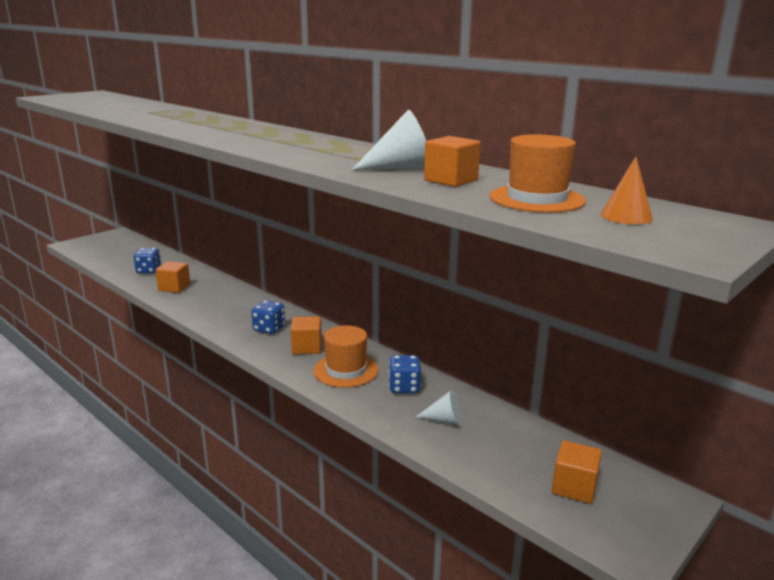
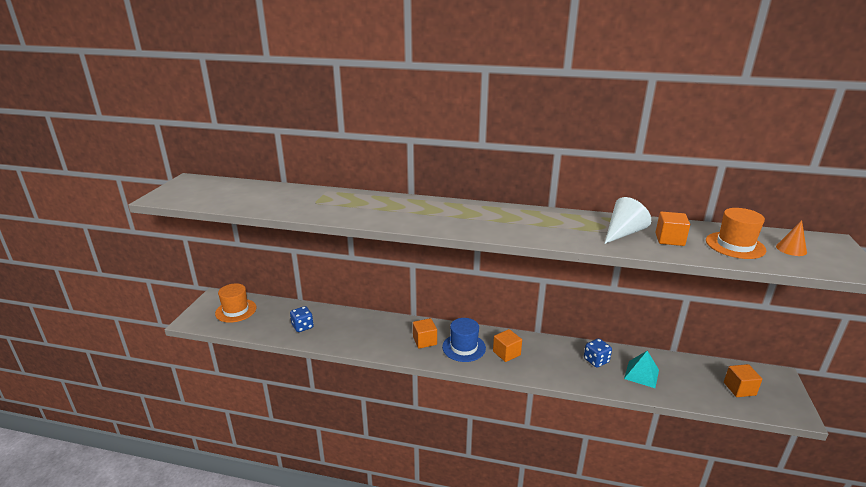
camera: 30 degrees left, 5 degrees up
(174, 287) = (346, 335): orange cube -> orange cube (424, 341)
(269, 329) = (464, 347): blue dice -> blue hat
(346, 370) = (551, 361): orange hat -> orange hat (236, 310)
(445, 420) = (641, 374): white cone -> turquoise pyramid

